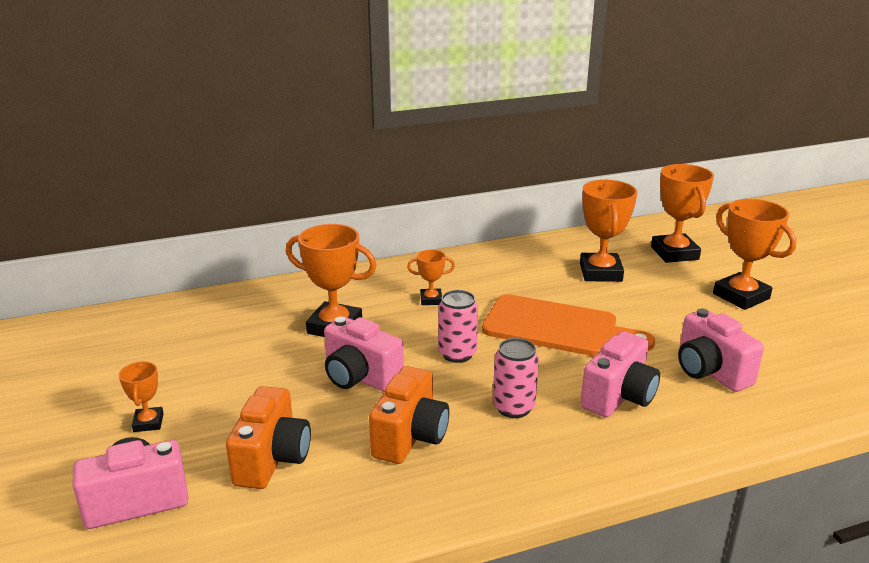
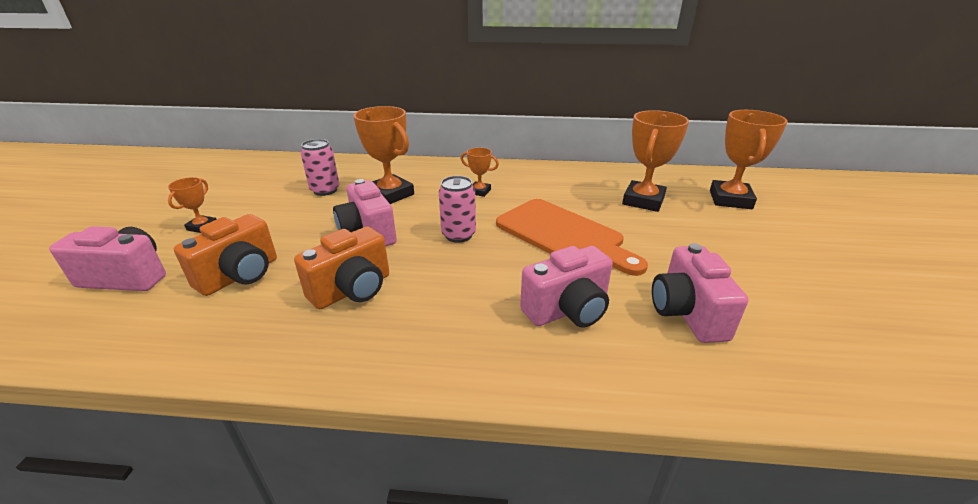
camera: 25 degrees right, 5 degrees up
(513, 407) = (461, 291): pink can -> pink can (325, 190)
(741, 296) = (777, 250): orange trophy -> none

